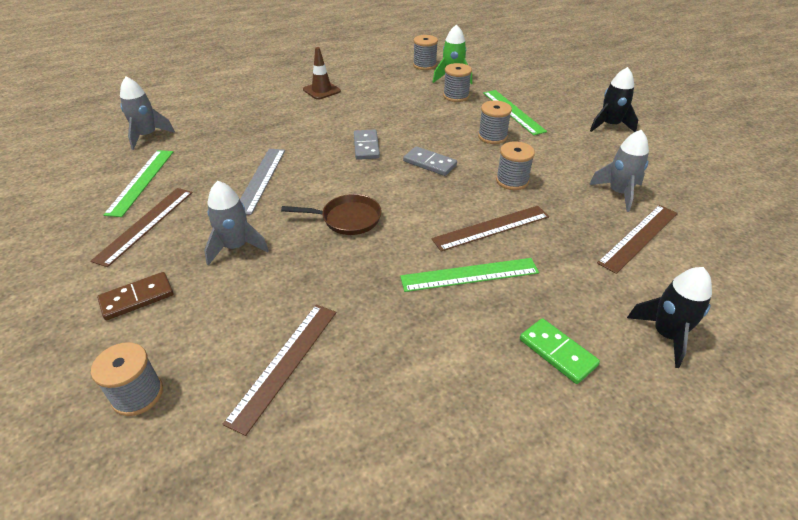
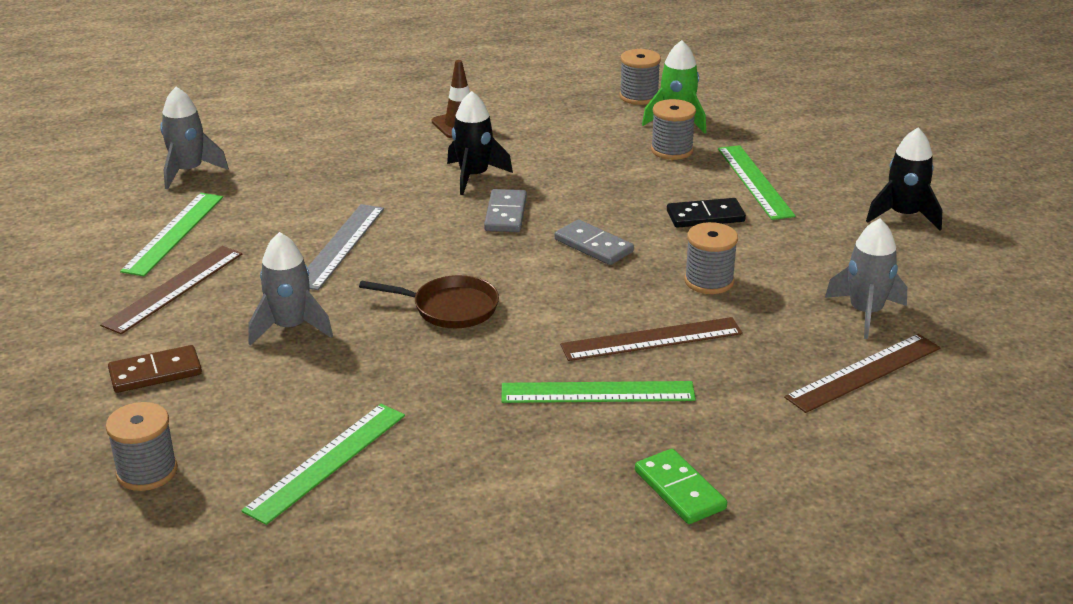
camera: 10 degrees right, 10 degrees down
(285, 364) = (327, 462): brown ruler -> green ruler
(492, 136) = (705, 216): grey spool -> black domino
(666, 335) = (838, 488): black rocket -> black rocket (474, 176)

